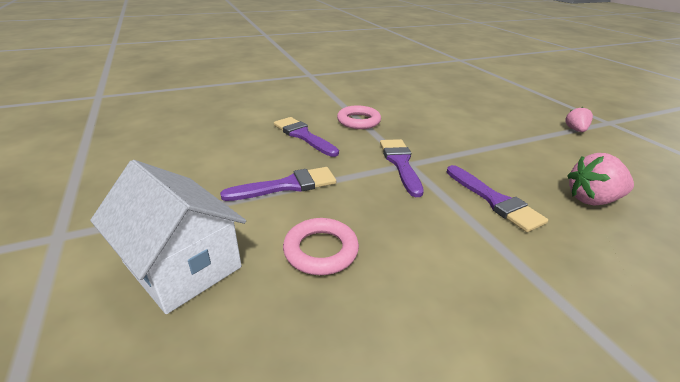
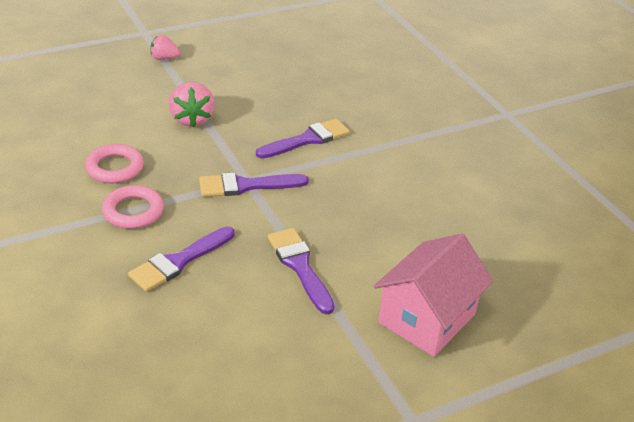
camera: 95 degrees left, 5 degrees up
(182, 265) = (427, 318): white house -> pink house
(321, 250) = (391, 240): pink ring -> pink ring (114, 168)
(592, 199) = (298, 91): pink strawberry -> pink strawberry (192, 119)

